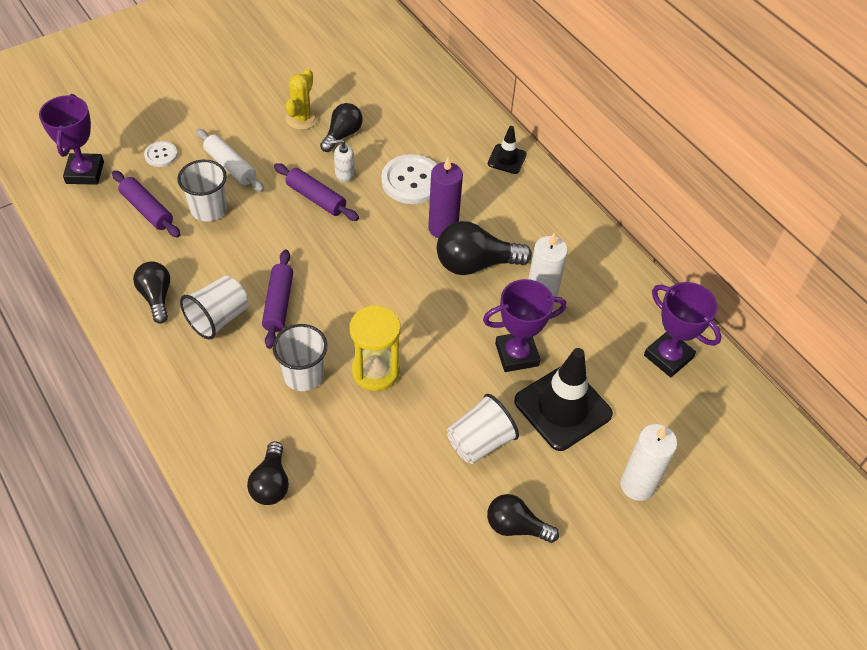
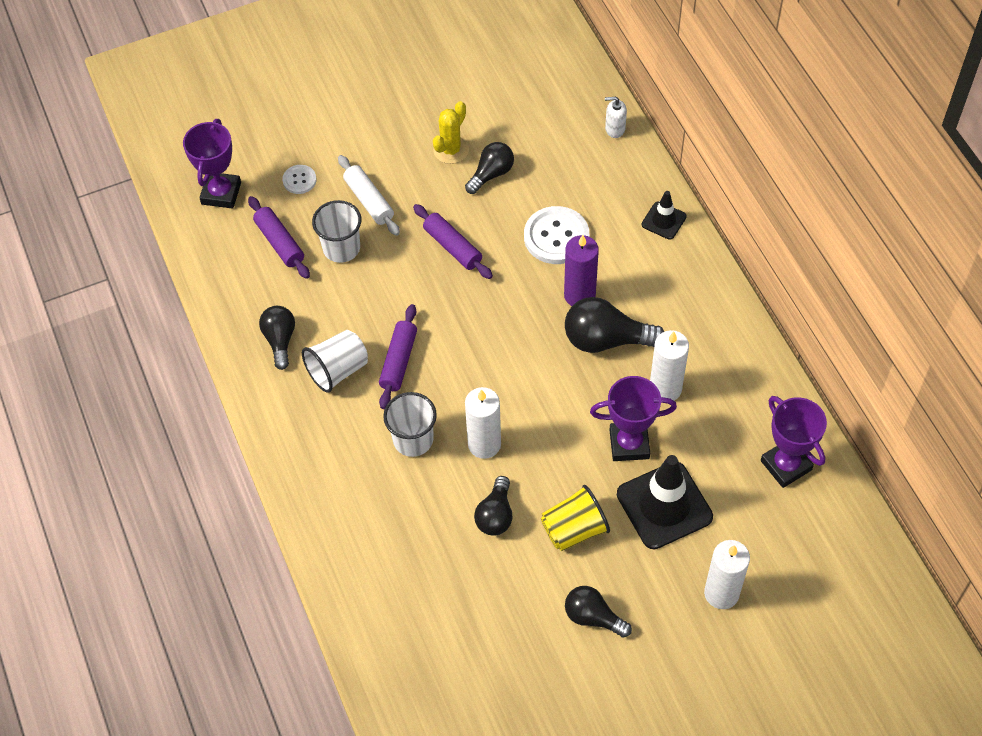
camera: 15 degrees right, 5 degrees up
(271, 483) = (368, 544): black light bulb -> black light bulb (495, 515)
(344, 174) = (486, 221): white soap dispenser -> white soap dispenser (615, 129)
(375, 371) = (484, 444): yellow hourglass -> white candle
(480, 442) = (574, 530): white cup -> yellow cup

